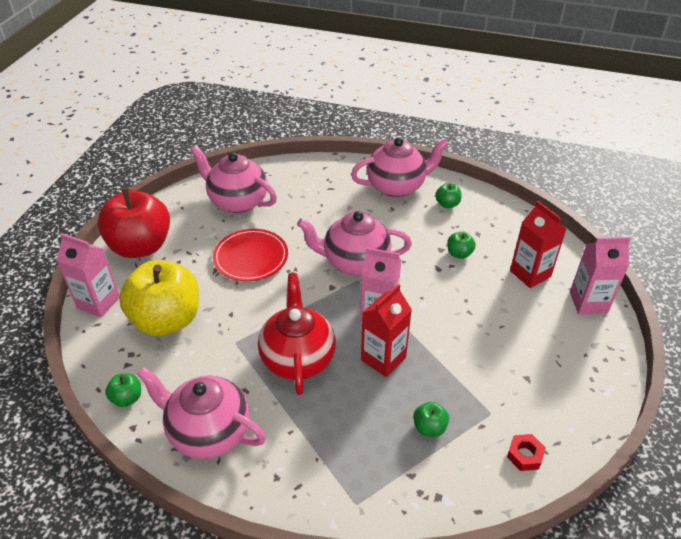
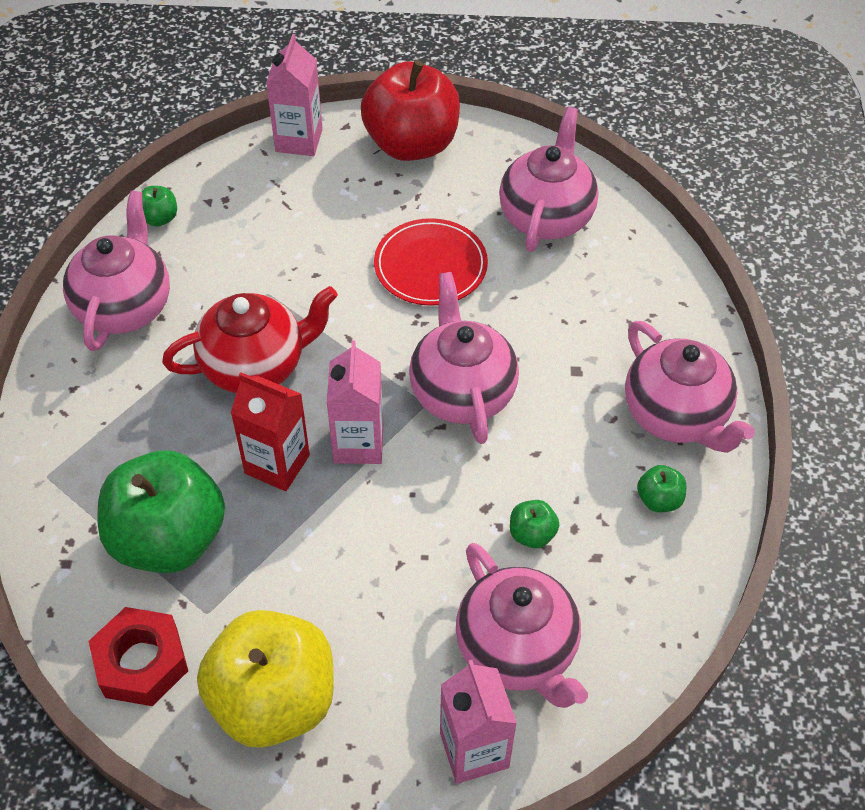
camera: 75 degrees right, 10 degrees up
(167, 320) = (288, 214): yellow apple -> yellow apple (274, 700)
(429, 427) = (169, 538): green apple -> green apple, size x2.47
(524, 455) = (141, 663): red nut -> red nut, size x1.80
(530, 274) = (518, 650): red carton -> pink teapot

